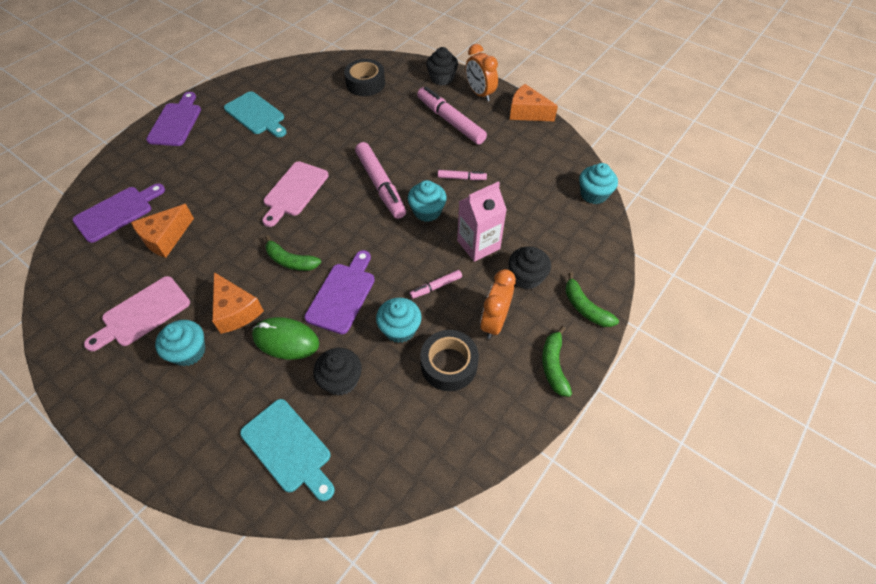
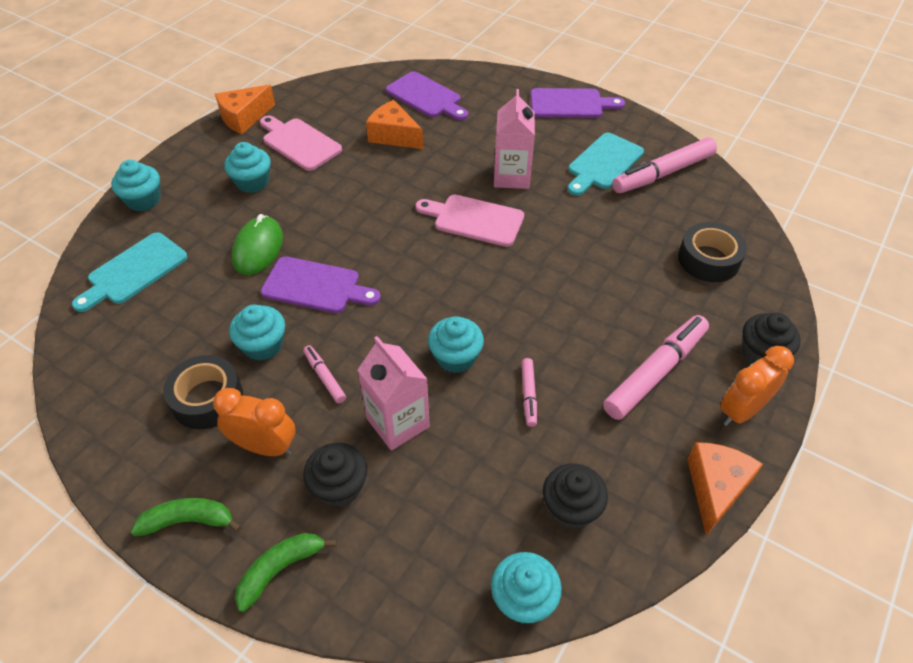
camera: 85 degrees right, 5 degrees down
(179, 457) = (143, 200): none -> turquoise cupcake
(236, 311) = (298, 204): orange cheese -> orange cheese (244, 118)
(252, 165) = (511, 176): none -> pink carton
(290, 261) = (365, 234): green banana -> none
(341, 380) = (202, 300): black cupcake -> black cupcake (571, 508)
(380, 185) = (498, 301): pink marker -> pink marker (663, 173)

